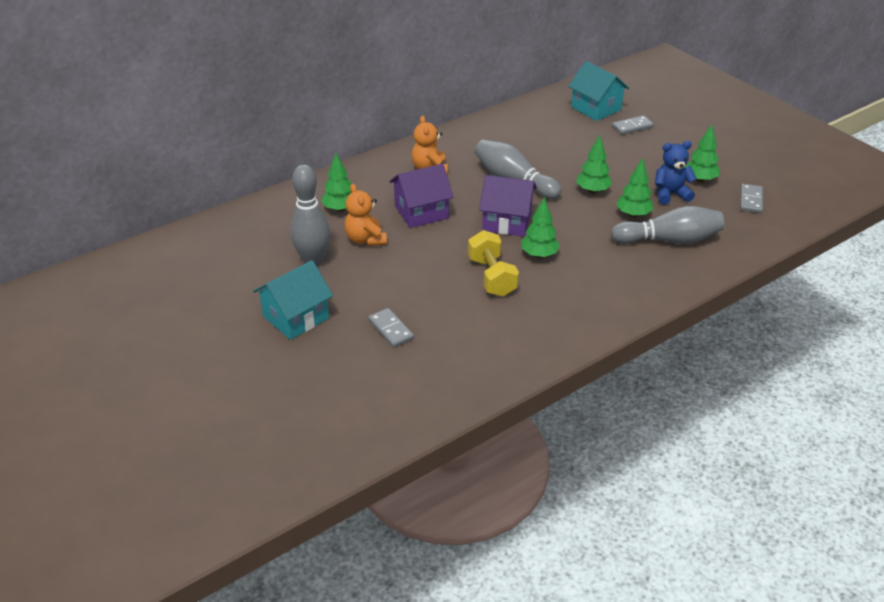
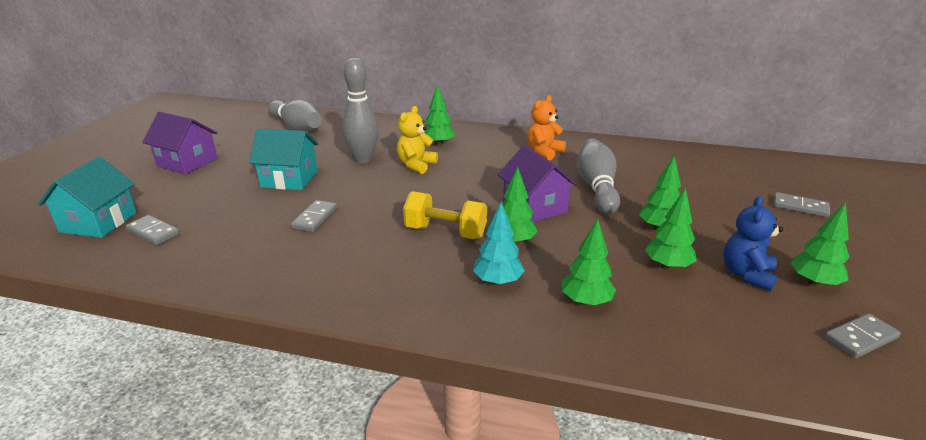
camera: 50 degrees right, 10 degrees down
(300, 429) = (153, 232): none -> grey domino
(365, 239) = (416, 165): orange teddy bear -> yellow teddy bear
(421, 212) = (484, 170): purple house -> purple house (187, 162)
(492, 277) = (445, 232): yellow dumbbell -> yellow dumbbell turned 75 degrees clockwise
(577, 286) = (498, 281): none -> turquoise tree
(596, 108) = (781, 179): turquoise house -> turquoise house (98, 222)
(633, 265) = (586, 301): none -> green tree
(668, 240) = (668, 307): grey bowling pin -> grey bowling pin (296, 127)
(670, 194) = (746, 274): blue teddy bear -> blue teddy bear turned 105 degrees counterclockwise

